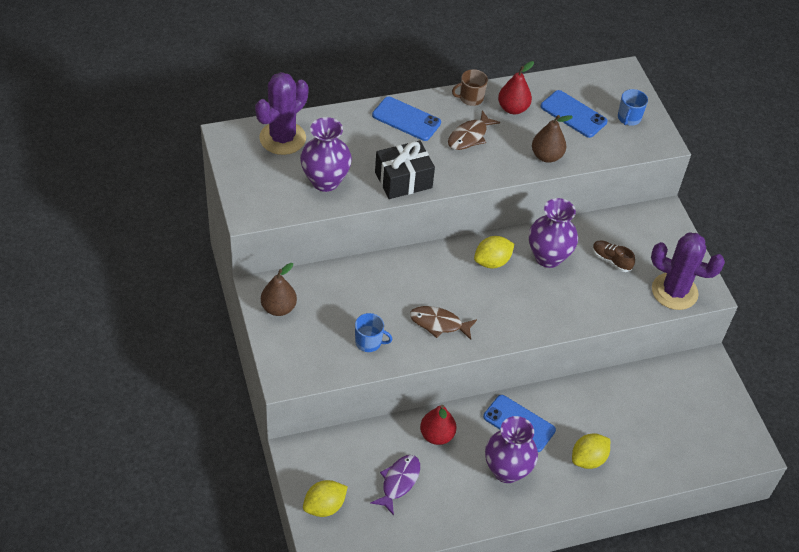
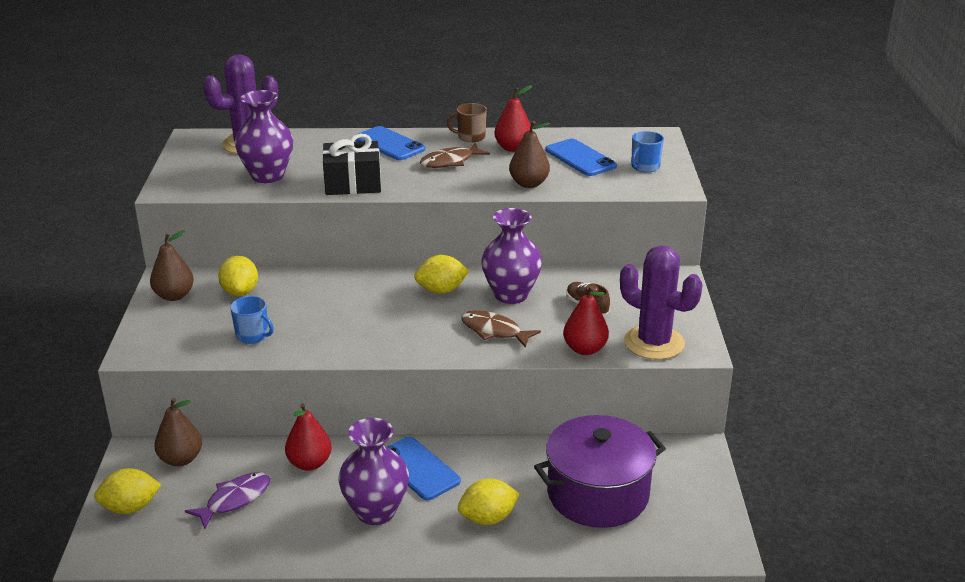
camera: 20 degrees right, 20 degrees down
(331, 293) = (240, 292): none -> yellow lemon
(336, 452) = (181, 459): none -> brown pear
(439, 323) = (344, 331): brown fish -> brown fish (494, 331)
(627, 308) = (585, 349): none -> red pear
(655, 420) = (597, 494): none -> purple pot

